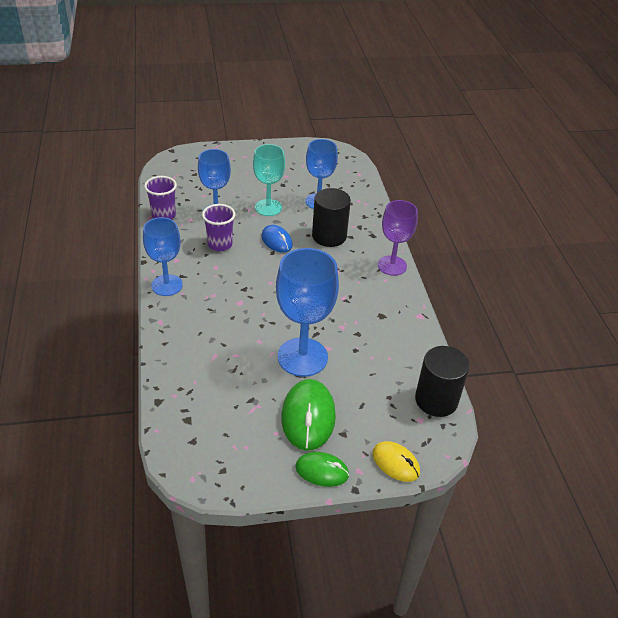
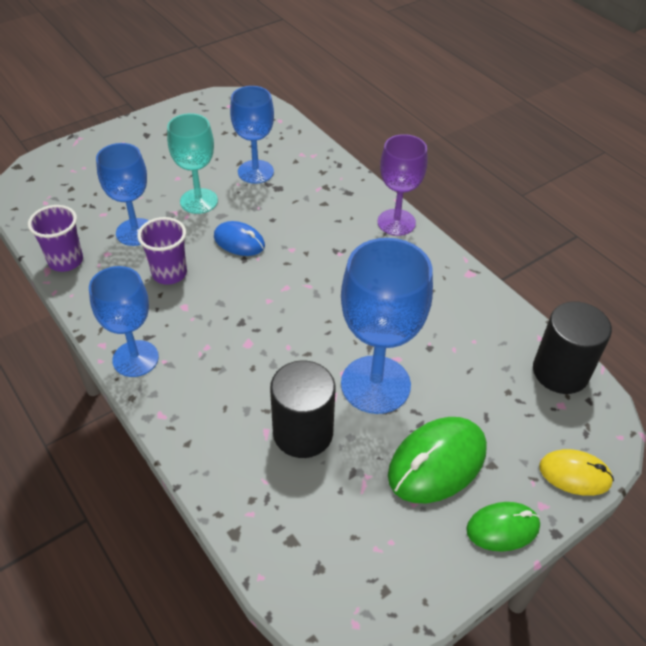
camera: 25 degrees left, 5 degrees up
(308, 417) = (437, 462): green mouse -> green mouse turned 75 degrees clockwise
(329, 236) = (298, 212): black cylinder -> black cylinder (303, 432)

